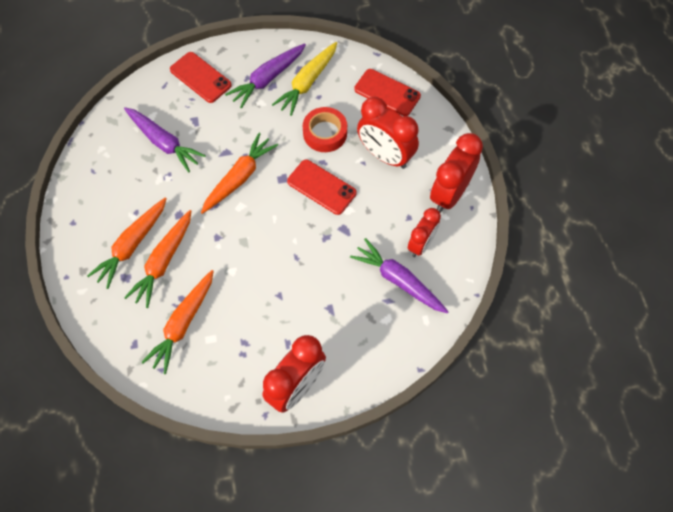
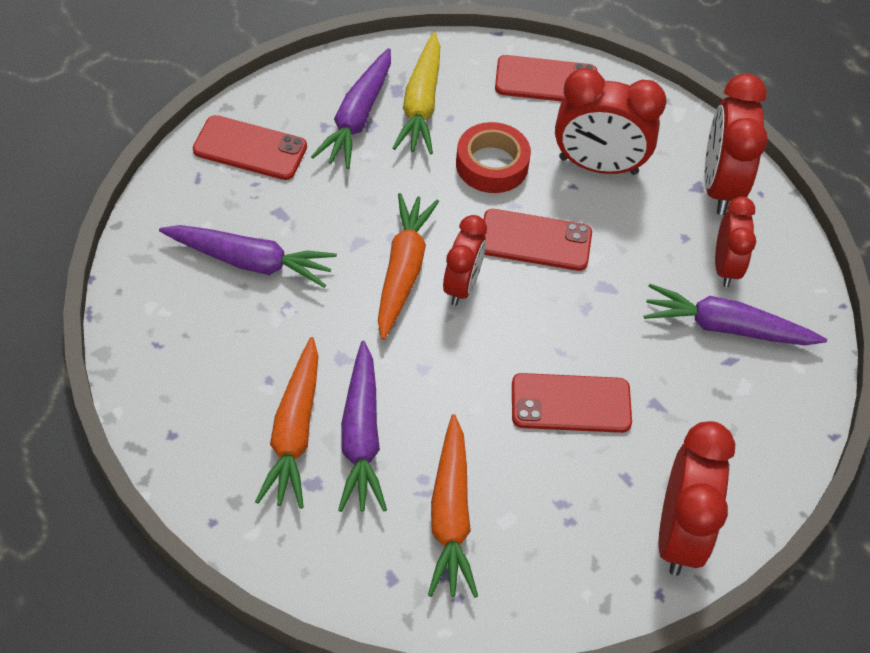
camera: 30 degrees left, 10 degrees down
(163, 262) = (361, 437): orange carrot -> purple carrot
(265, 198) = (461, 286): none -> red clock
(283, 289) = (571, 403): none -> red phone

